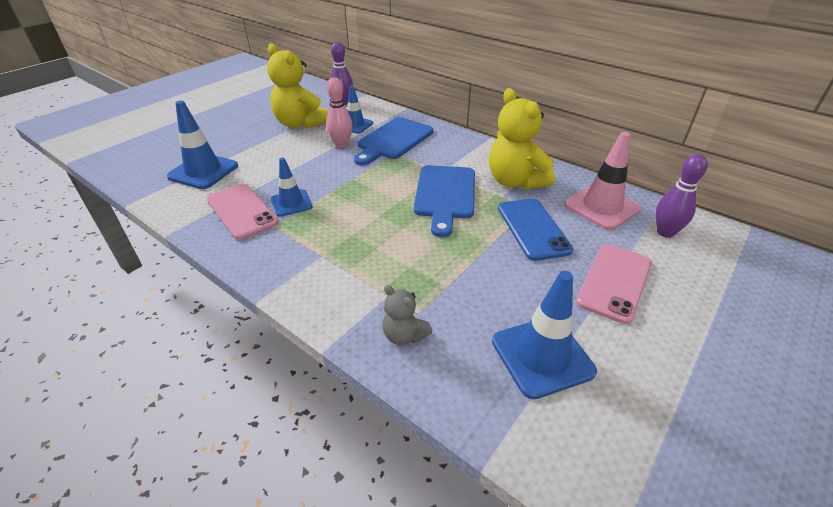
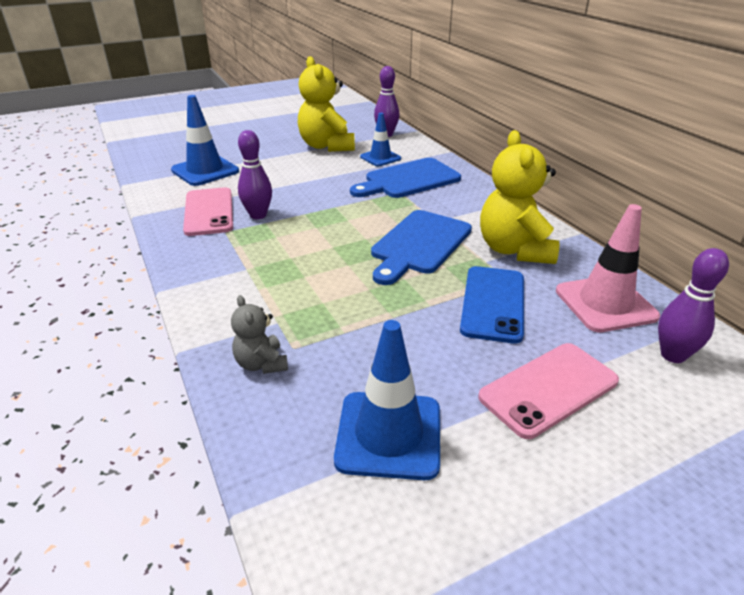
camera: 25 degrees right, 5 degrees down
(291, 203) = (258, 215): blue traffic cone -> purple bowling pin
(341, 145) = (350, 173): pink bowling pin -> none

